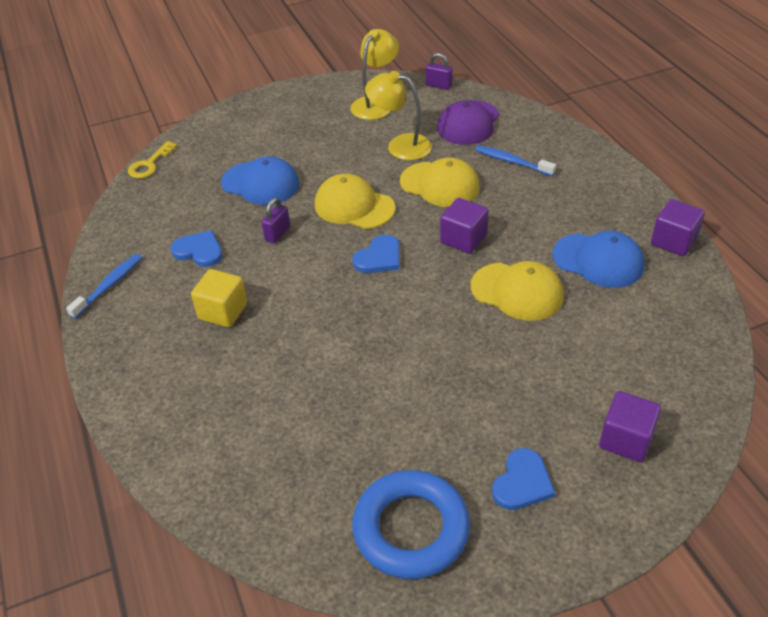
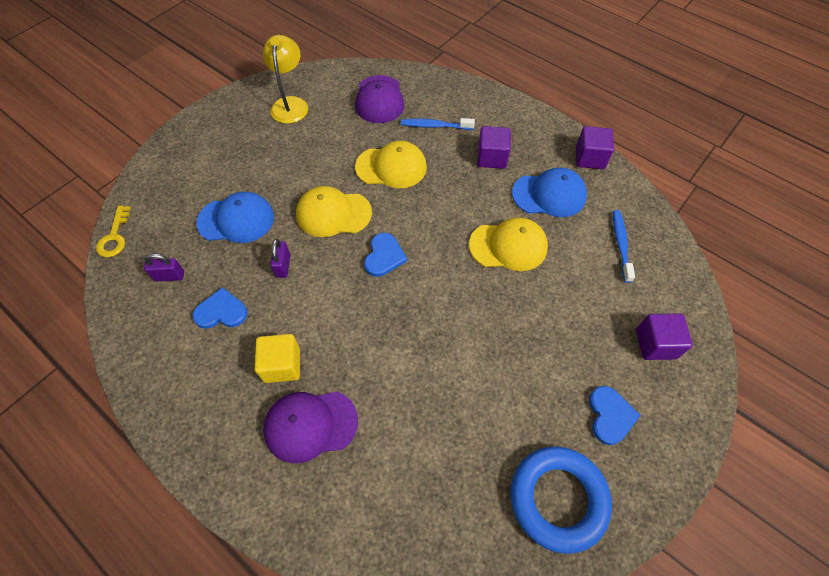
camera: 30 degrees left, 15 degrees up
(109, 285) = (156, 383): blue toothbrush -> blue toothbrush (621, 244)
(215, 368) = (310, 425): none -> purple cap
(400, 145) = (336, 140): yellow lamp -> none
(438, 86) = (334, 70): purple padlock -> purple padlock (169, 276)
(463, 239) = (440, 213): purple cube -> purple cube (491, 158)

